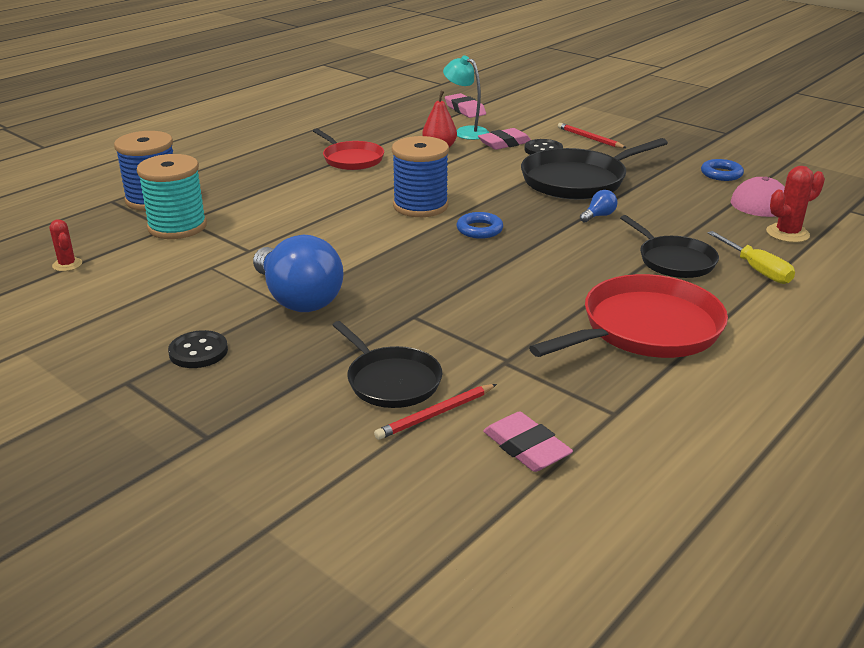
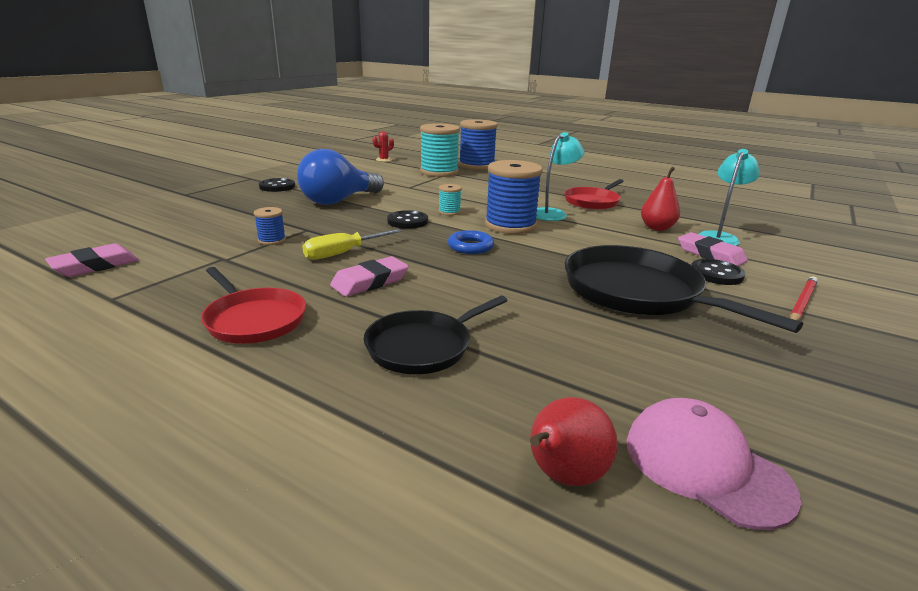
camera: 80 degrees right, 5 degrees down
(367, 232) = (449, 212): none -> turquoise spool
(387, 182) = (553, 213): none -> turquoise lamp
(391, 381) = (217, 226): black pan -> none
(396, 256) = (407, 221): none -> black button
(436, 414) = (164, 239): red pencil -> none
(449, 336) = (272, 240): none -> blue spool
(465, 109) = (788, 235): pink eraser -> pink eraser (370, 282)
(598, 216) = (537, 302): blue light bulb -> none
(645, 329) = (254, 319): red pan -> red pan, size x0.62
(721, 174) = (797, 418): blue ring -> none
(756, 270) = (404, 418): yellow screwdriver -> yellow screwdriver (343, 253)
(787, 233) = (563, 476): red cactus -> red pear

